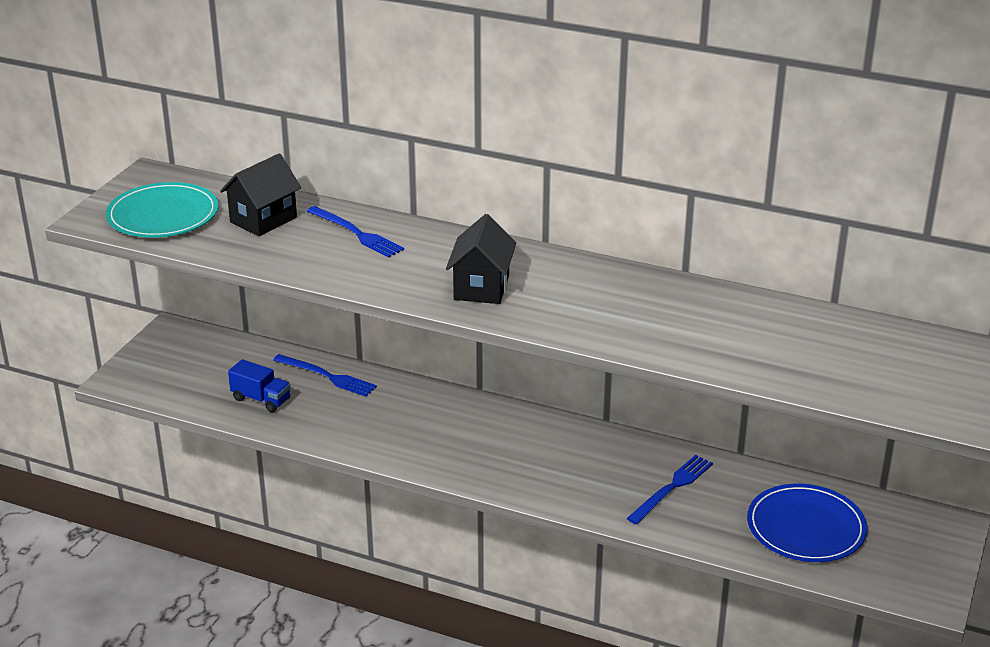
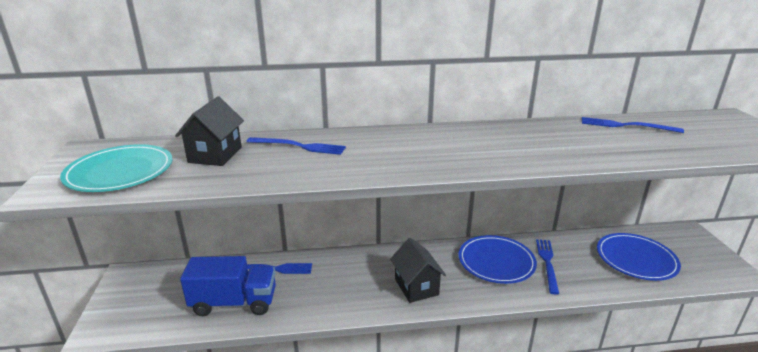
camera: 30 degrees left, 5 degrees down
(261, 399) = (234, 303): blue truck -> blue truck, size x1.74
(481, 287) = (429, 155): black house -> black house (416, 287)
(605, 462) = (496, 261): none -> blue plate
(794, 321) = (626, 126): none -> blue fork

